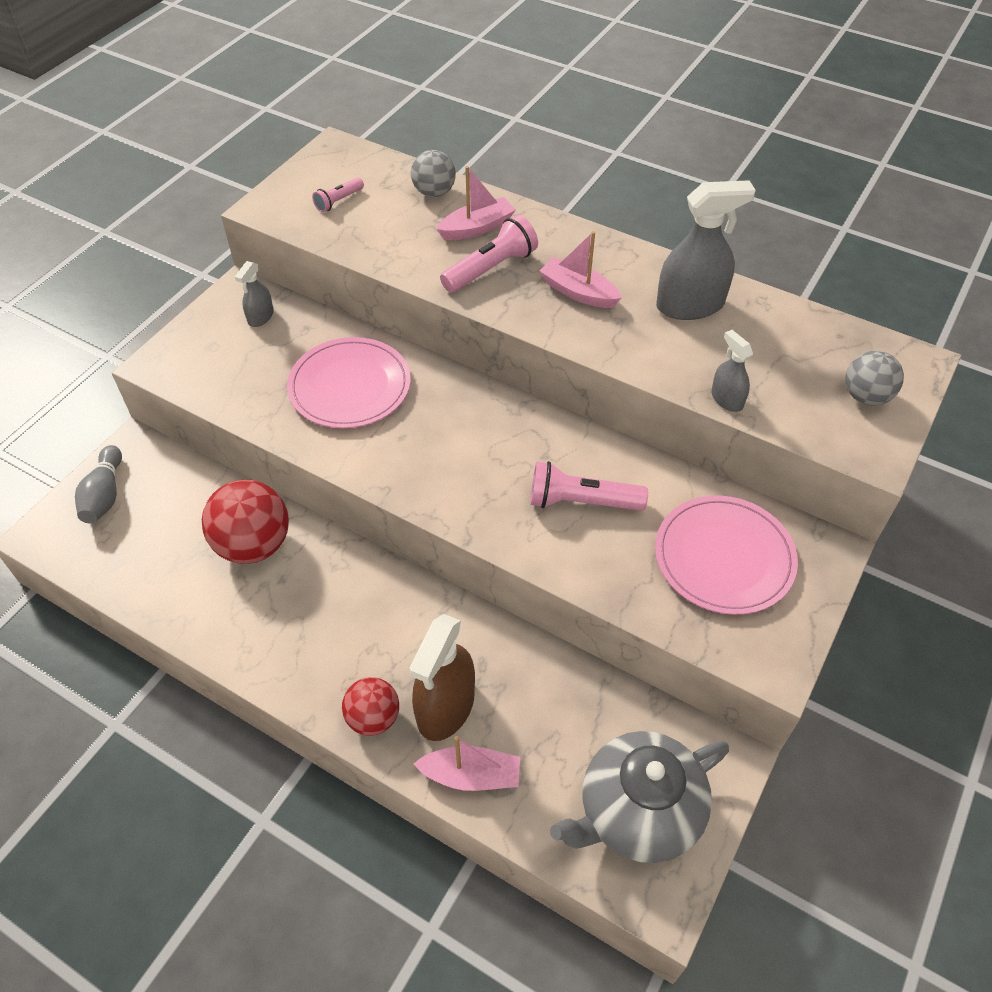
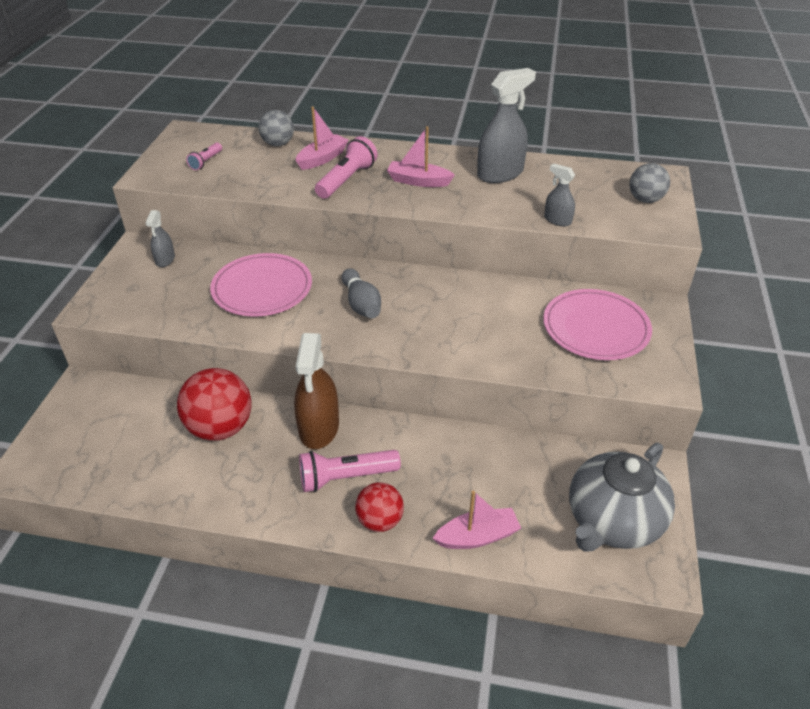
camera: 20 degrees left, 10 degrees down
(105, 495) = (70, 426): grey bowling pin -> grey bowling pin (361, 304)
(445, 707) = (433, 495): brown spray bottle -> brown spray bottle (319, 428)
(581, 502) = (478, 319): pink flashlight -> pink flashlight (346, 477)

